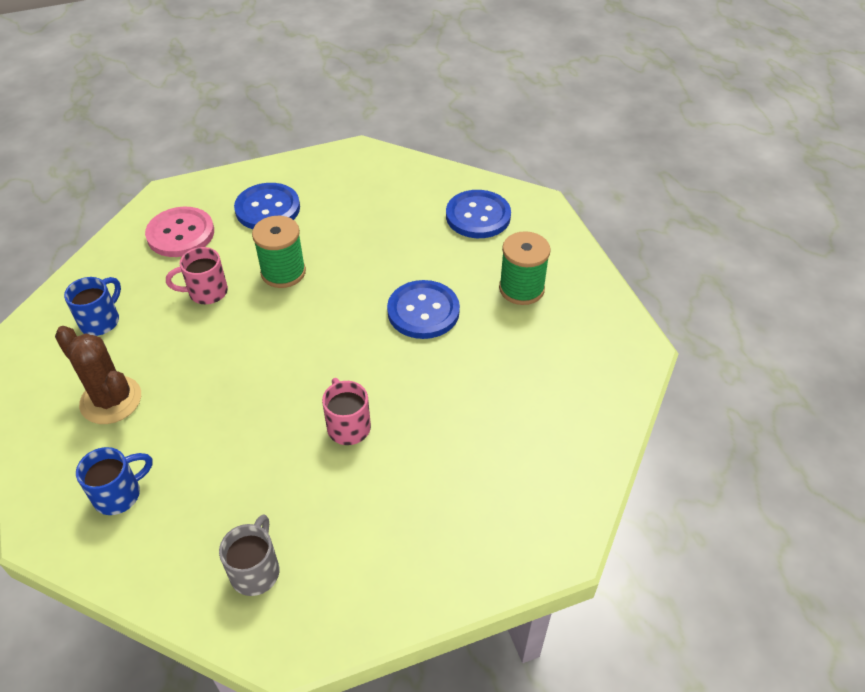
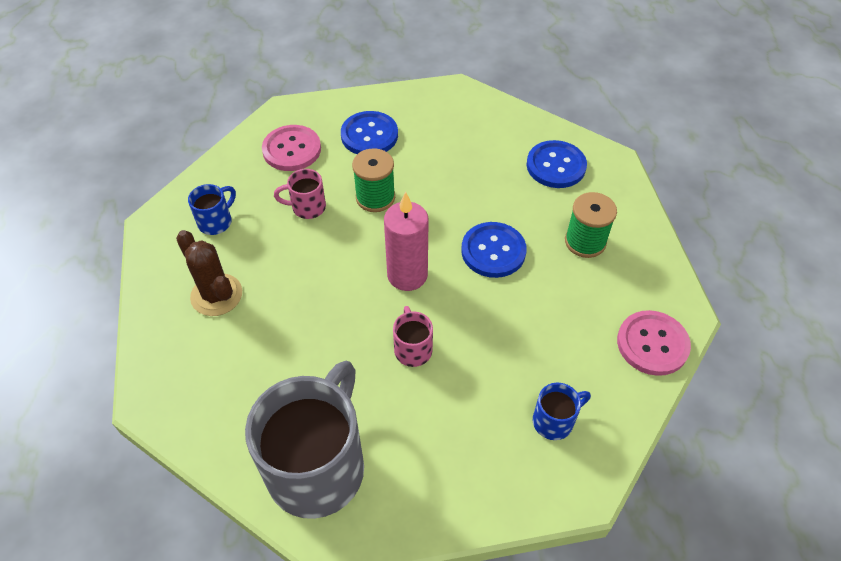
camera: 10 degrees right, 5 degrees up
(119, 494) = (214, 380): blue mug -> blue mug (554, 421)
(256, 570) = (318, 466): grey mug -> grey mug, size x2.31
(331, 349) = (407, 275): none -> pink candle
(610, 383) = (652, 344): none -> pink button

